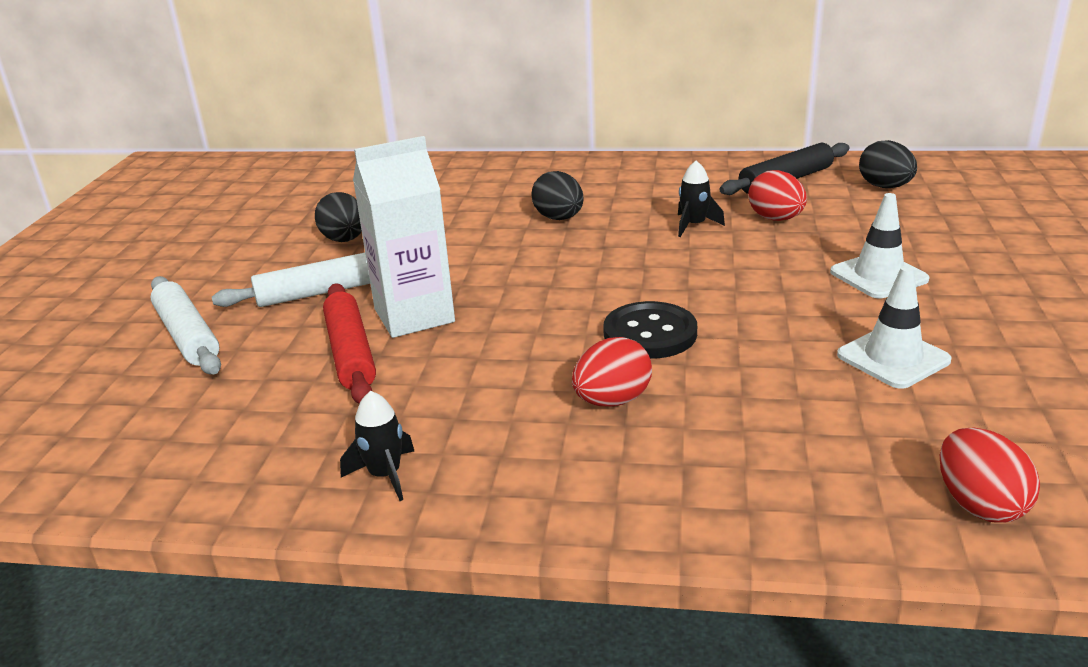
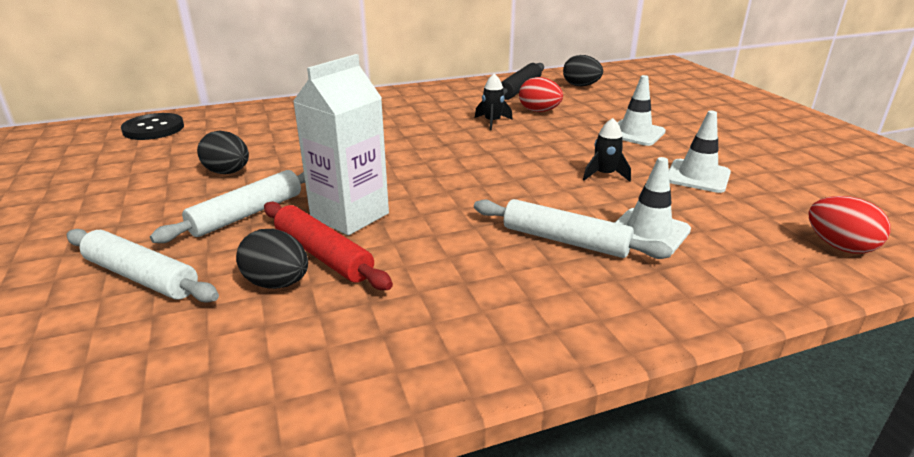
camera: 30 degrees left, 0 degrees up
(385, 475) = (455, 341): black rocket -> black rocket (605, 175)
(559, 218) = (393, 131): black egg -> black egg (277, 283)
(612, 401) = (565, 240): red egg -> white rolling pin
(650, 333) = (540, 192): black button -> black button (153, 129)
(727, 416) = (648, 232): none -> white traffic cone

